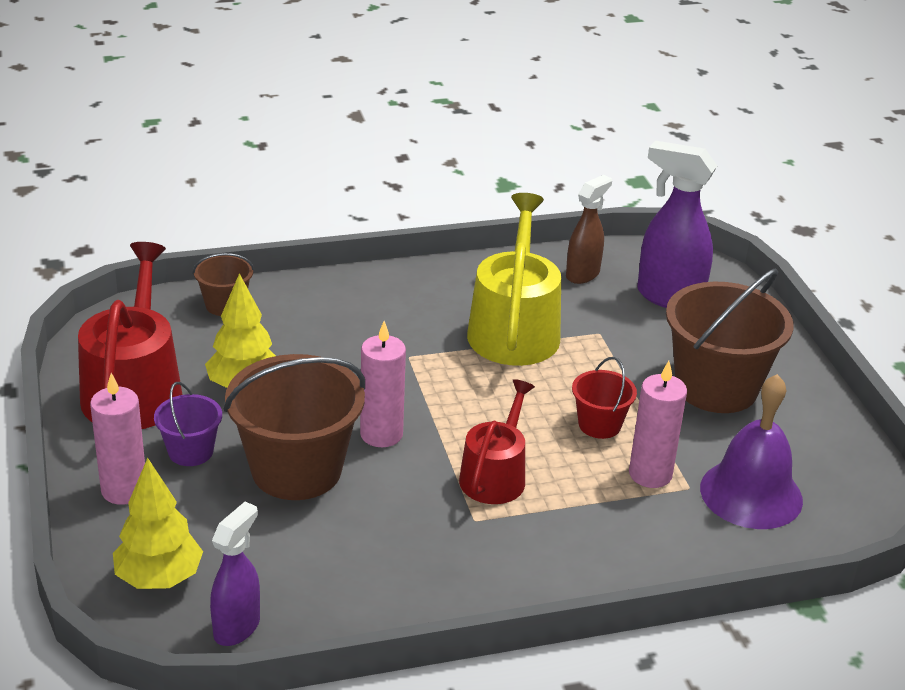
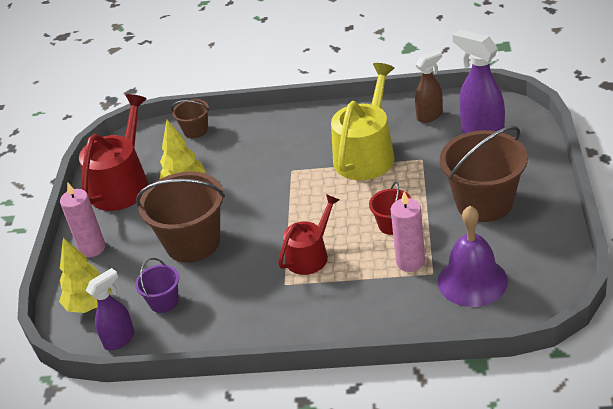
camera: 25 degrees right, 5 degrees up
(190, 451) = (138, 226): purple bucket -> purple bucket (164, 302)
(381, 434) = (252, 222): pink candle -> none

